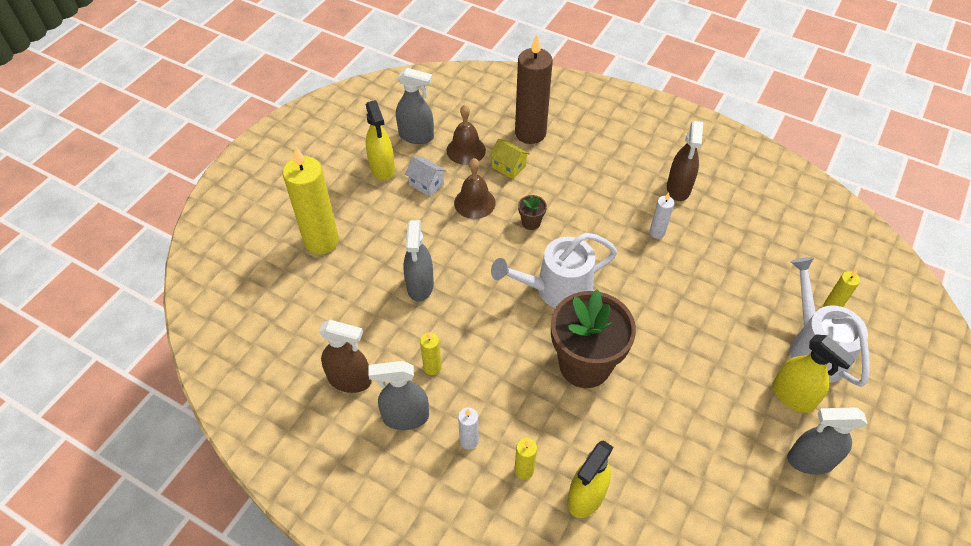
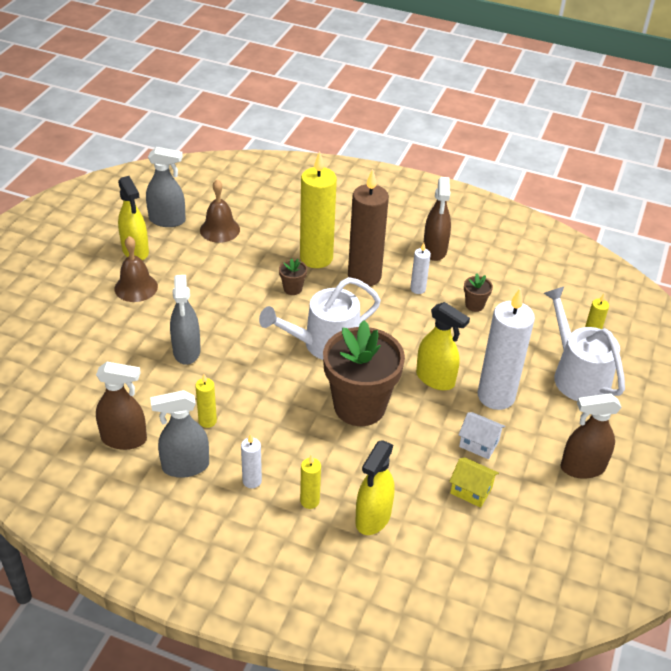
camera: 10 degrees left, 10 degrees down
(321, 241) = (79, 319): yellow candle -> yellow candle (316, 258)
(426, 184) = (183, 262): white house -> white house (479, 444)
(474, 202) = (234, 275): brown bell -> brown bell (136, 287)
(509, 167) = (265, 241): yellow house -> yellow house (471, 490)
(530, 133) = (283, 211): brown candle -> brown candle (364, 276)
(713, 256) = (474, 305): none -> brown flower pot
(726, 366) = (496, 396): none -> white candle
(792, 396) = (561, 416): yellow spray bottle -> yellow spray bottle (435, 379)
(810, 460) = (582, 468): grey spray bottle -> brown spray bottle

